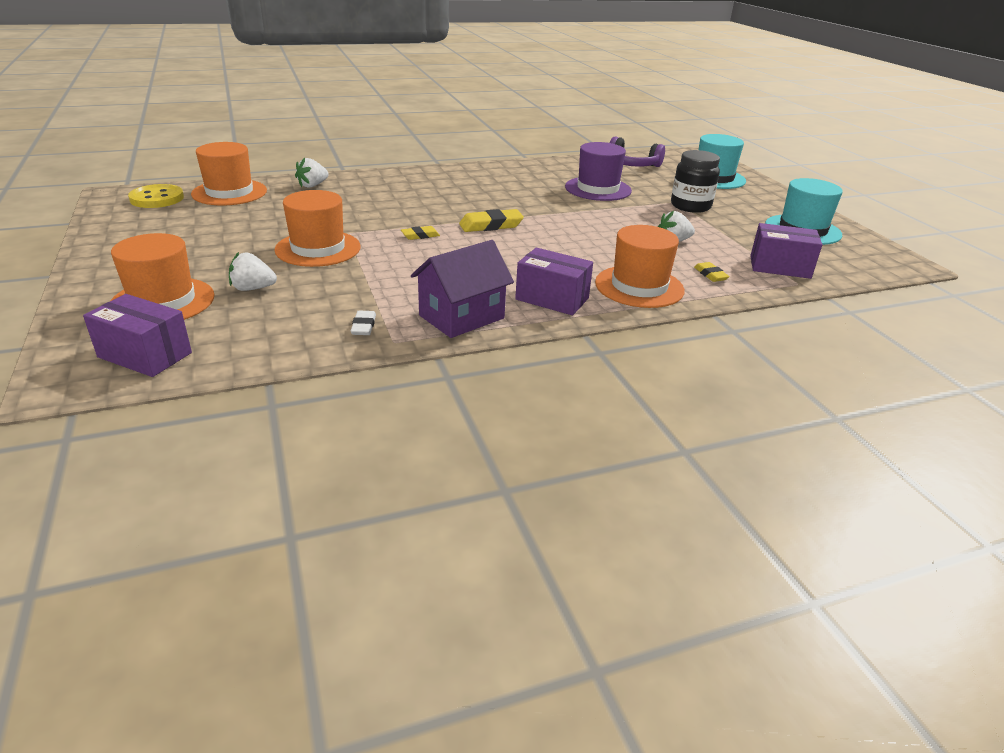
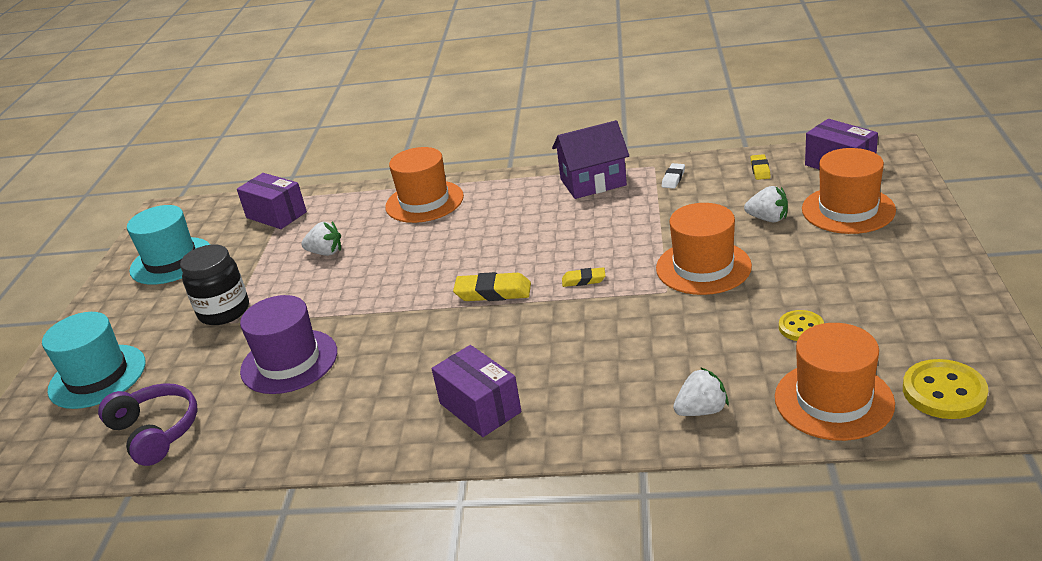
camera: 150 degrees left, 0 degrees up
(241, 219) = (801, 327): none -> yellow button
(552, 299) = (508, 194): purple box -> purple box (480, 407)
(710, 275) = (348, 210): yellow eraser -> yellow eraser (760, 170)

